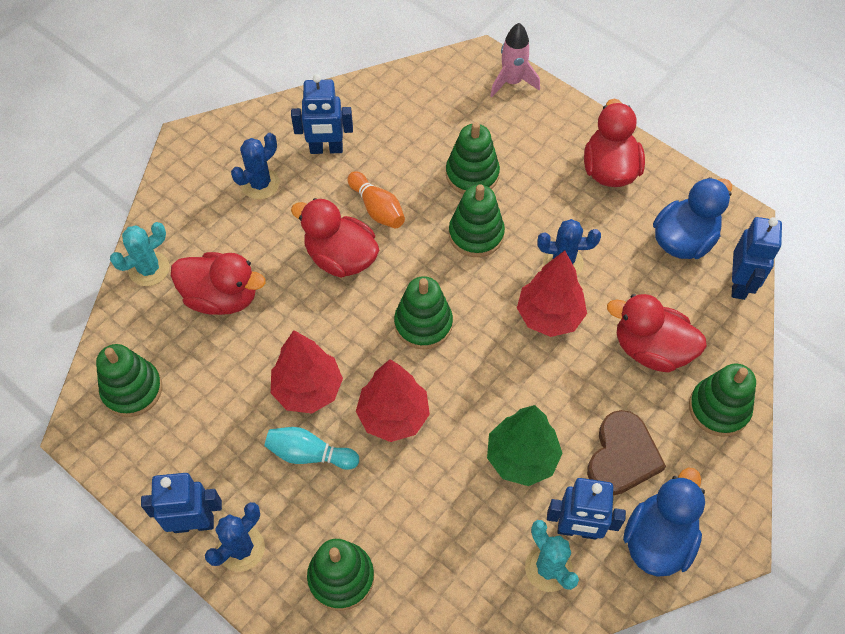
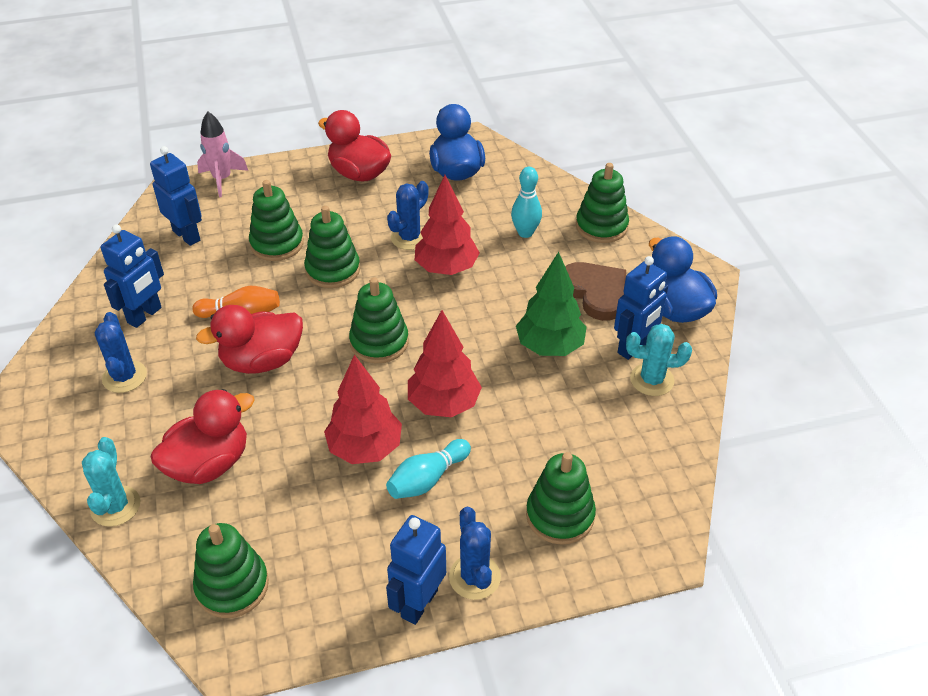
camera: 55 degrees left, 15 degrees down
(651, 349) = (525, 233): red duck -> turquoise bowling pin
(739, 284) = (517, 166): blue robot -> blue robot (187, 235)

